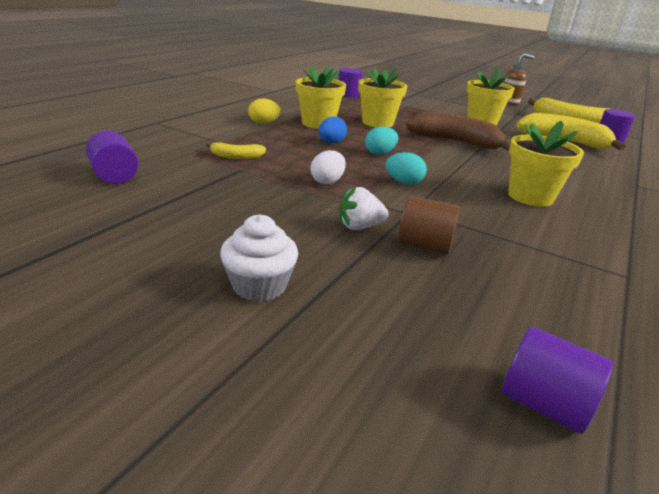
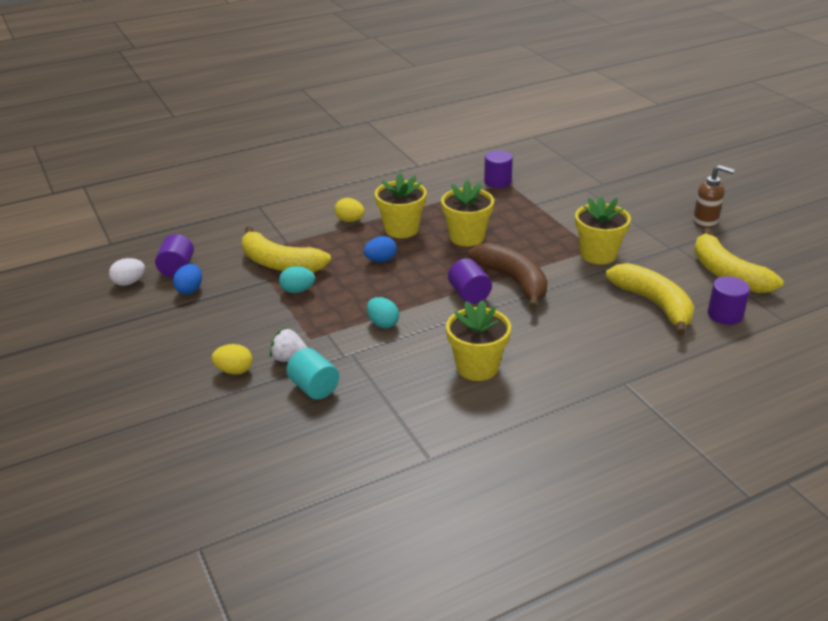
camera: 35 degrees right, 5 degrees up
(155, 190) = (190, 290): none -> blue egg
(236, 157) = (280, 263): yellow banana -> yellow banana, size x2.07
(259, 285) = (179, 385): white cupcake -> none
(312, 252) = (234, 371): none -> yellow egg
(327, 181) = (320, 308): white egg -> white egg (129, 282)
(380, 153) = (409, 283): turquoise egg -> turquoise egg (298, 290)
(424, 246) = (314, 388): brown cylinder -> turquoise cylinder
(543, 404) = (240, 501): purple cylinder -> purple cylinder (469, 294)

